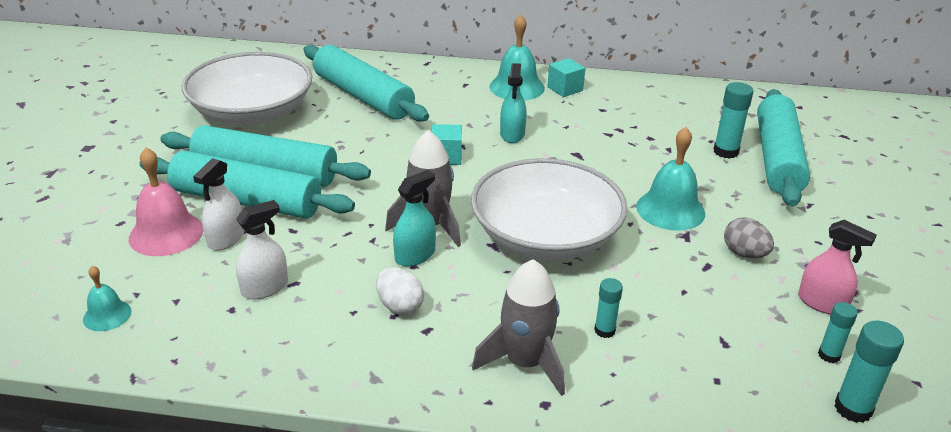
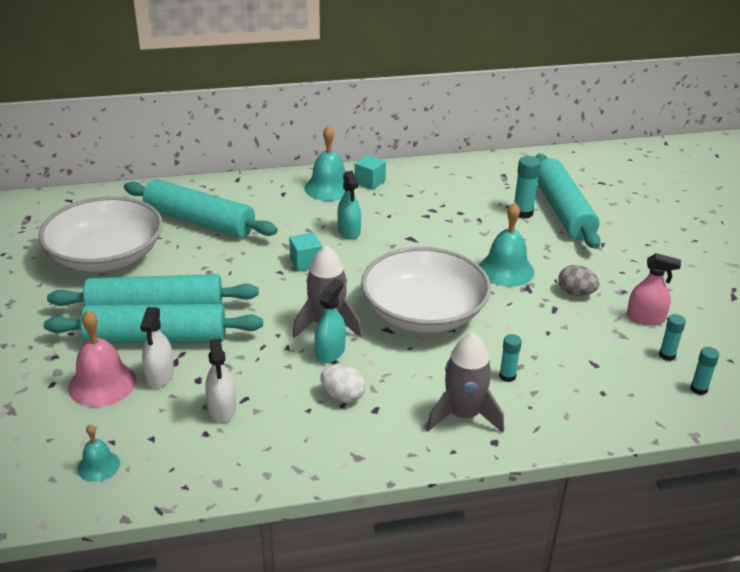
camera: 20 degrees left, 0 degrees up
(265, 288) = (222, 409): white spray bottle -> white spray bottle turned 135 degrees clockwise
(853, 408) = (698, 389): turquoise glue stick -> turquoise glue stick, size x0.64

